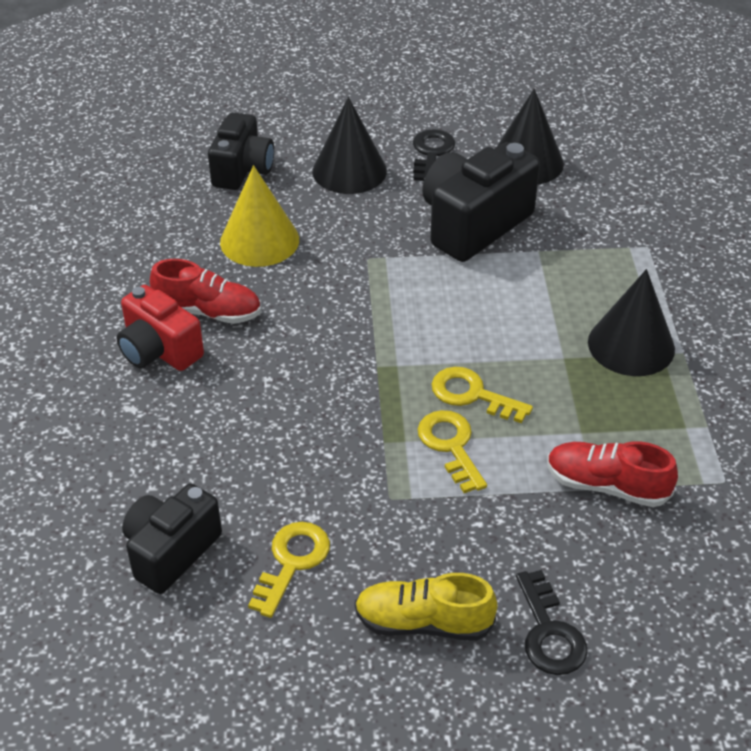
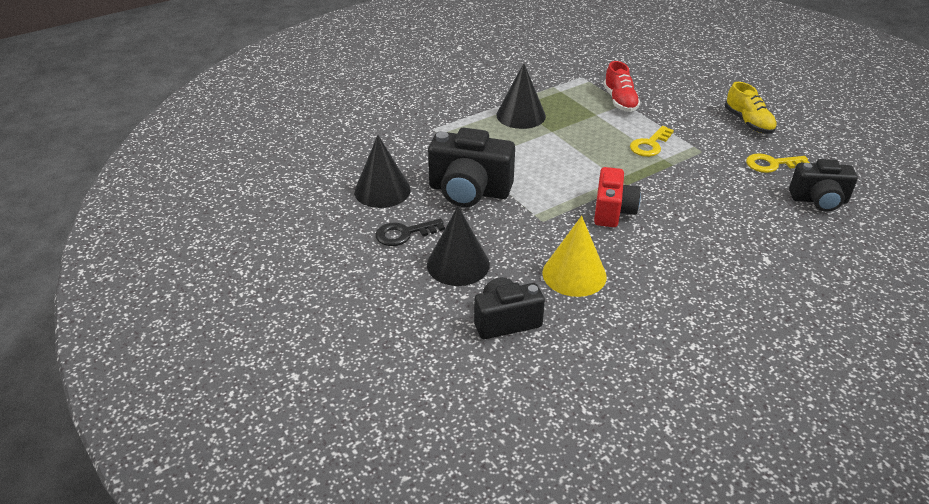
camera: 120 degrees left, 5 degrees down
(159, 350) = (715, 270): red camera -> red camera (612, 211)
(208, 312) = (662, 265): red shoe -> none
(472, 395) = (610, 149): yellow key -> none
(549, 633) = (710, 95): black key -> none

